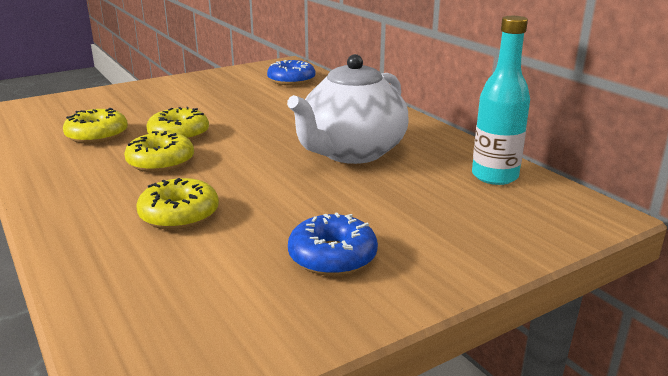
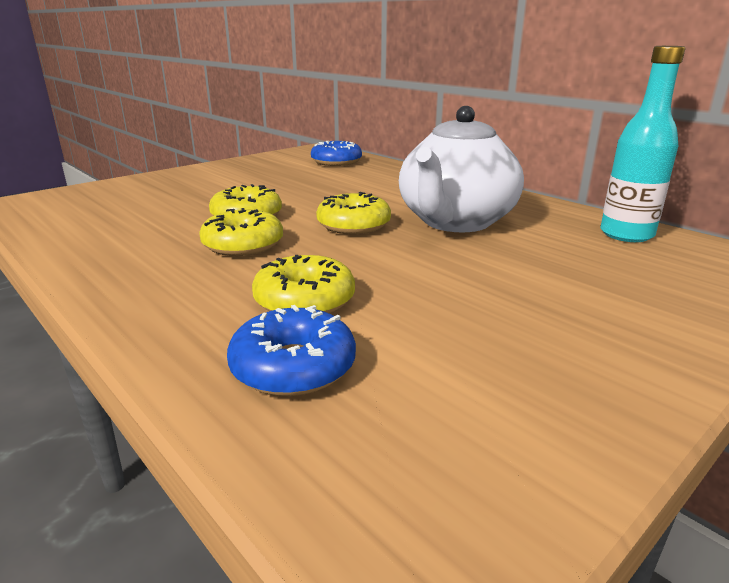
camera: 10 degrees left, 0 degrees up
(97, 135) = (147, 222): yellow donut -> yellow donut (353, 225)
(332, 257) = (532, 333): blue donut -> blue donut (293, 367)

